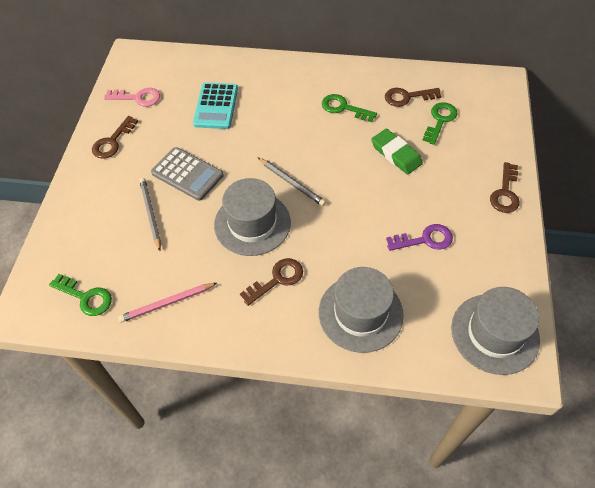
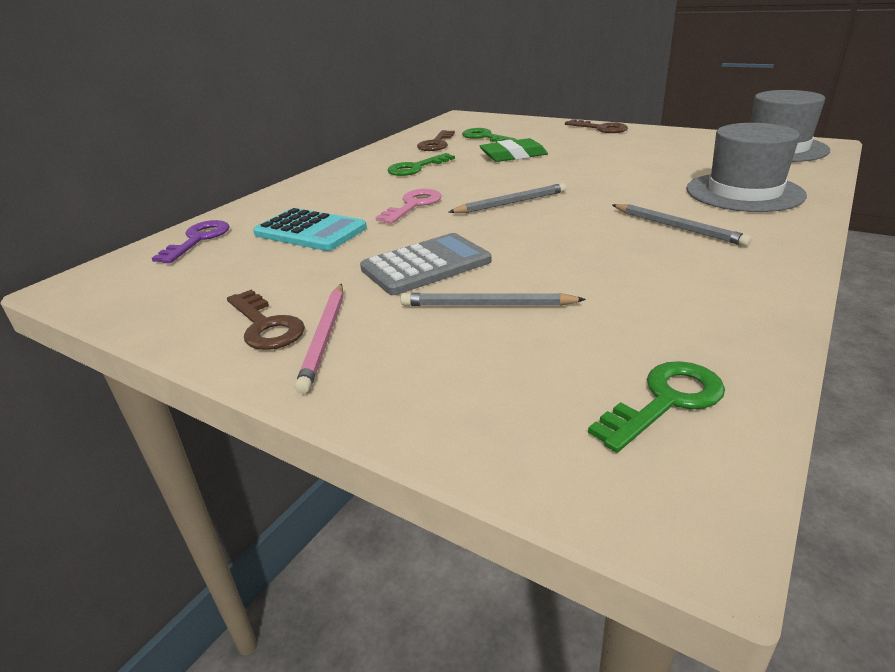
camera: 65 degrees left, 25 degrees down
(137, 98) = (192, 290): pink key -> pink key (413, 205)
(167, 303) = (703, 310): pink pencil -> pink pencil (324, 337)
(252, 223) = (566, 231): grey hat -> none
(277, 279) = (677, 227): brown key -> grey pencil
(424, 239) = (644, 158): purple key -> purple key (198, 240)

